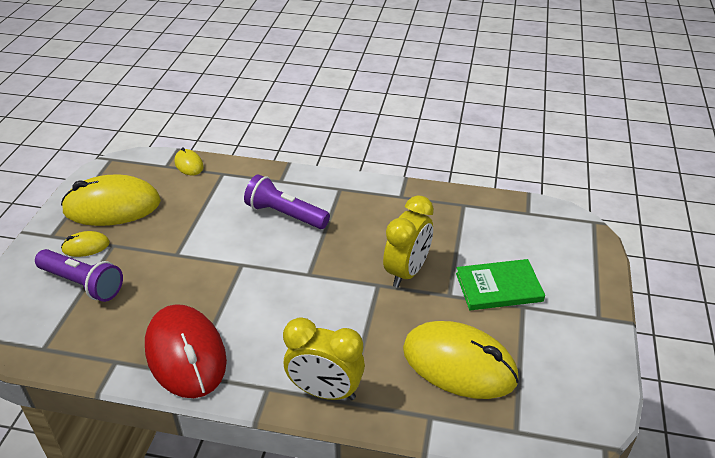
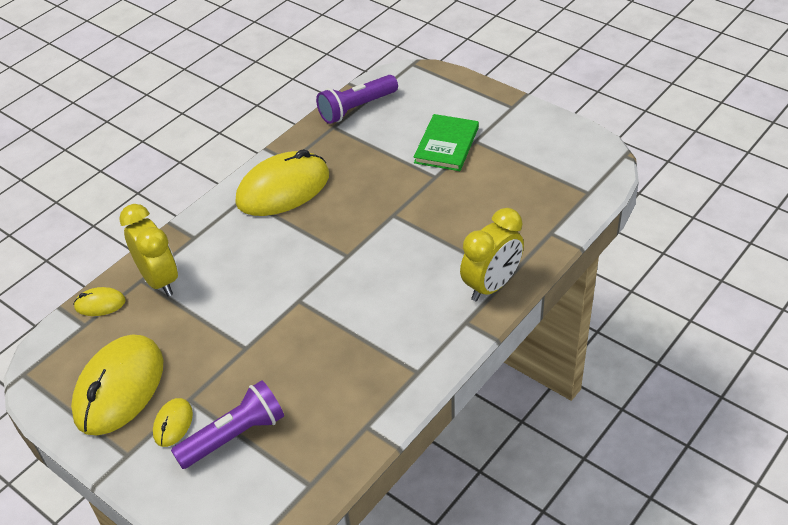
camera: 60 degrees left, 5 degrees up
(185, 354) = (391, 369): red mouse -> none
(285, 214) = (251, 248): purple flashlight -> purple flashlight (356, 108)
(407, 272) = (391, 191): yellow clock -> yellow clock (159, 280)
(459, 364) = (511, 198): yellow mouse -> yellow mouse (283, 189)

